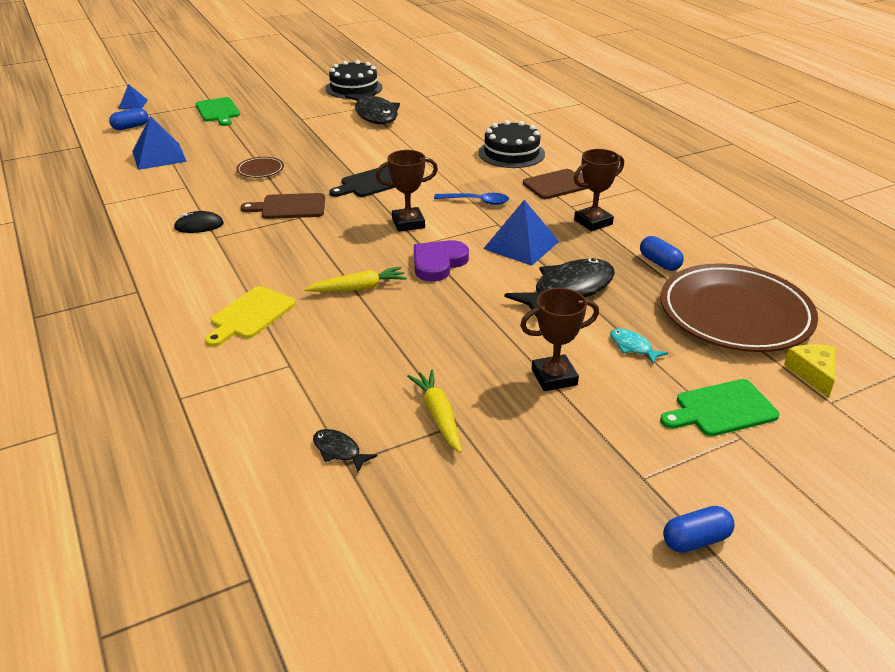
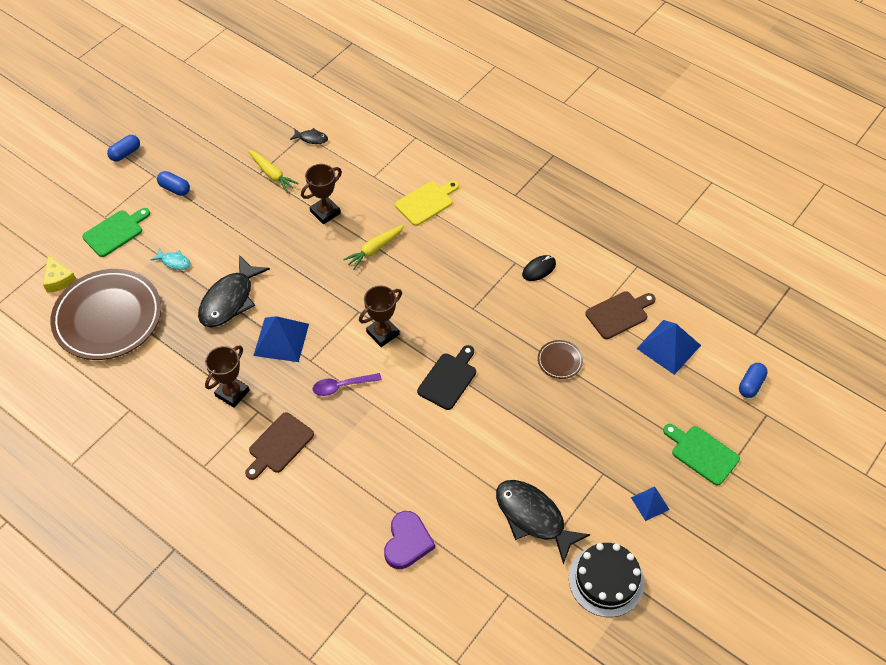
camera: 155 degrees right, 20 degrees up
(133, 104) = (803, 431): blue pyramid -> blue pyramid (650, 503)
(250, 315) = (426, 202): yellow cutting board -> yellow cutting board turned 45 degrees clockwise
(289, 207) = (490, 318): brown cutting board -> brown cutting board (619, 314)
(438, 263) = (334, 294): purple heart -> purple heart (407, 542)
(477, 201) = (342, 386): blue spoon -> purple spoon
(511, 153) = (346, 488): black cake -> none
(554, 377) = (217, 221): brown trophy -> brown trophy (325, 212)
(659, 263) = (168, 357): blue capsule -> blue capsule (175, 188)

